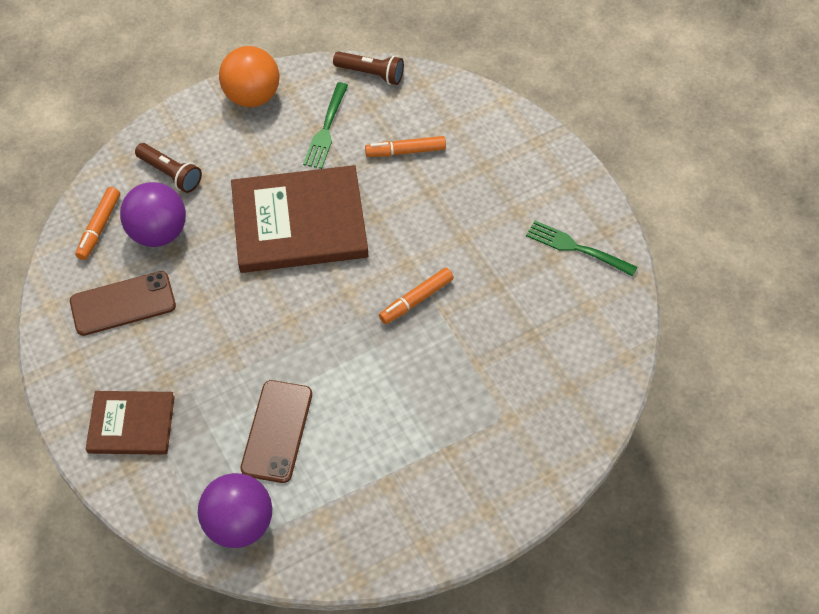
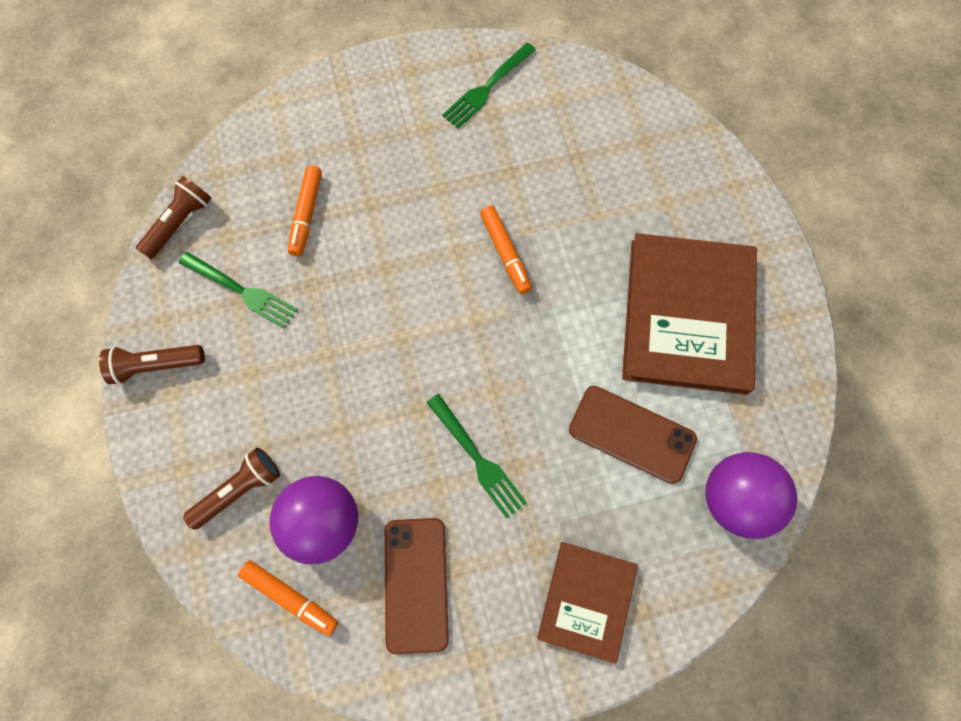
camera: 75 degrees left, 15 degrees up
(228, 322) = (478, 459): none -> green fork
(252, 96) = (157, 365): orange ball -> brown flashlight
(299, 222) = (365, 351): brown book -> brown book (687, 315)

